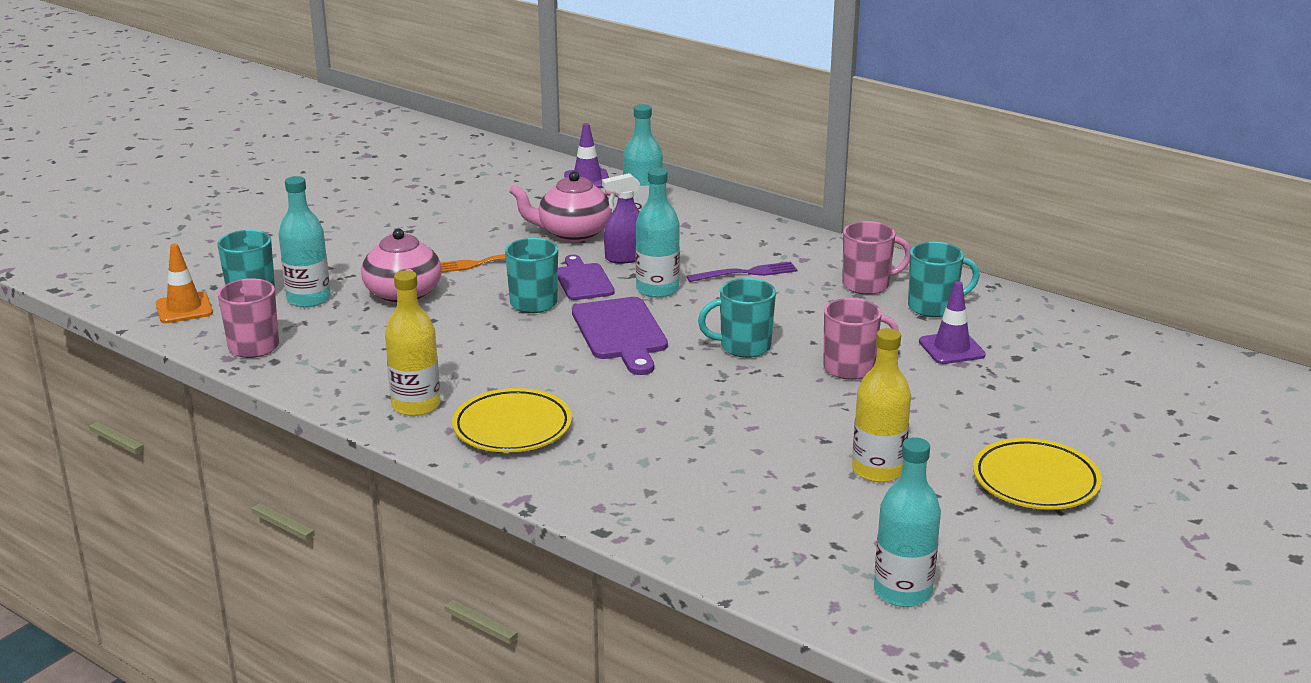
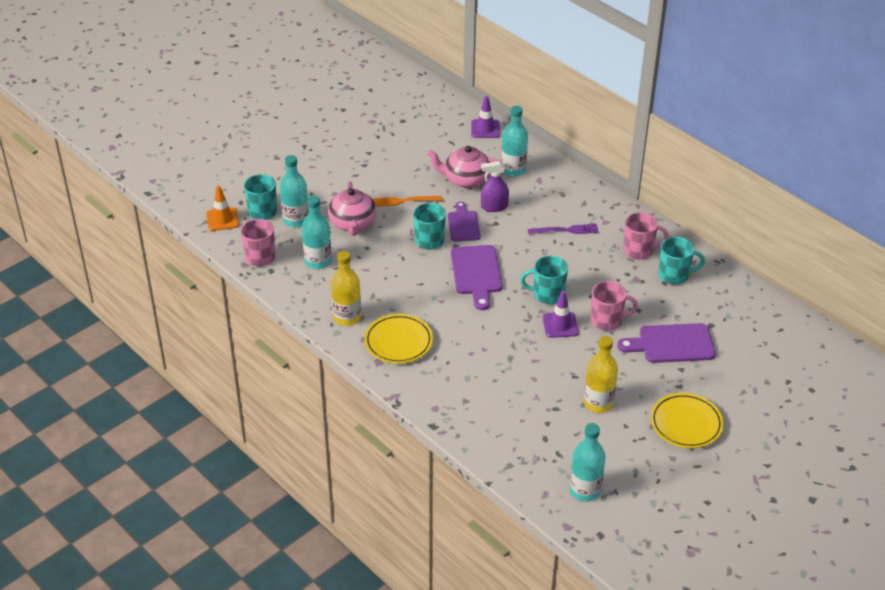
camera: 10 degrees right, 15 degrees up
(657, 289) = (507, 238): turquoise bottle -> turquoise bottle (318, 261)
(951, 348) = (673, 312): purple traffic cone -> purple traffic cone (560, 325)
(966, 385) = (672, 344): none -> purple cutting board

